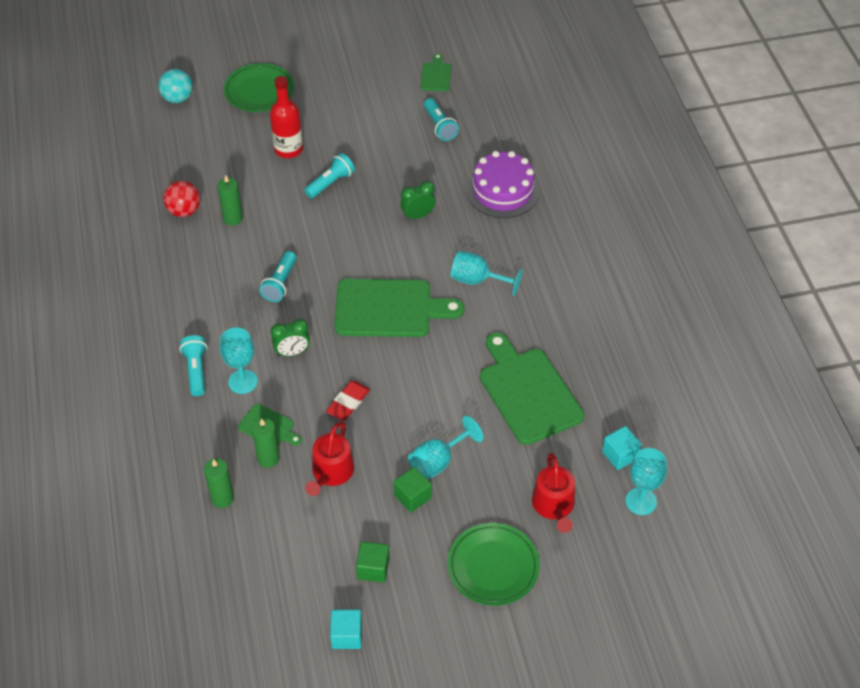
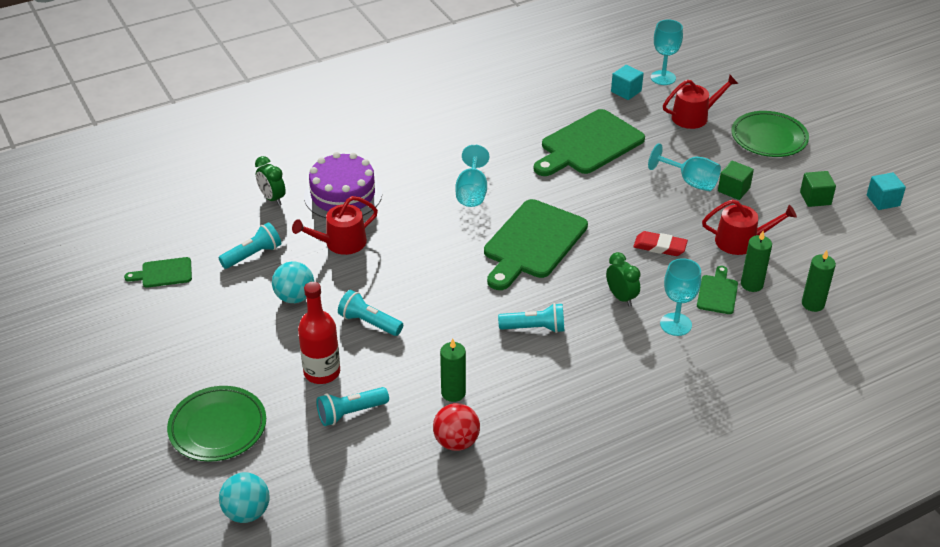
camera: 105 degrees left, 10 degrees down
(196, 371) = (681, 363): turquoise flashlight -> turquoise flashlight (351, 413)
(378, 144) = (295, 297): none -> turquoise ball
(389, 308) = (533, 243): green cutting board -> green cutting board turned 135 degrees counterclockwise
(418, 215) = (398, 246): green clock -> green clock (272, 198)
(435, 180) = (341, 243): none -> red watering can

